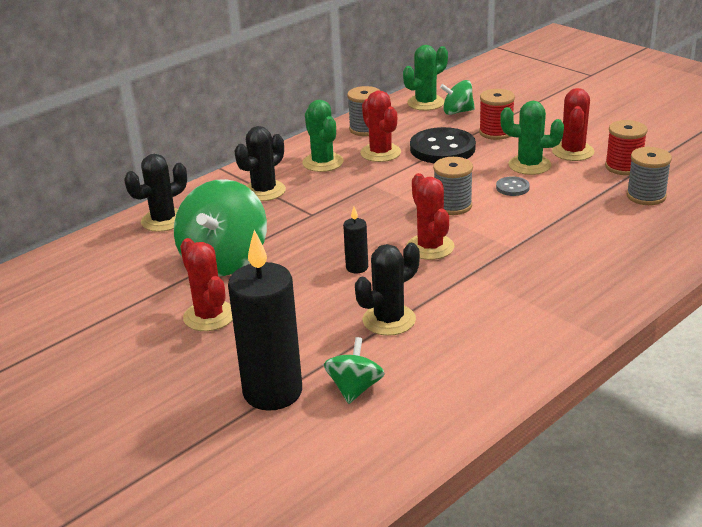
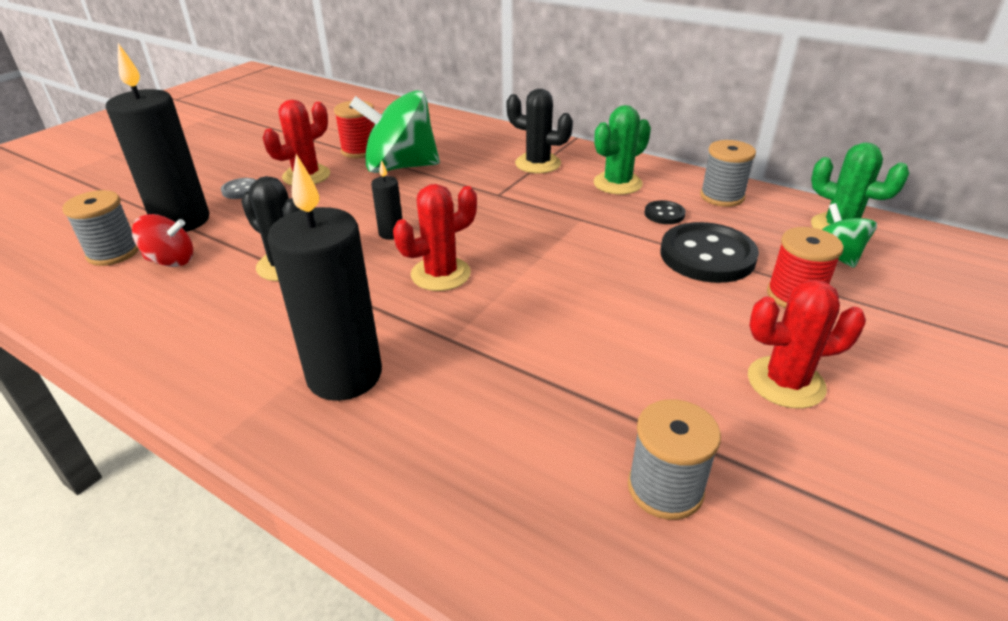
camera: 75 degrees right, 5 degrees up
(163, 220) = (466, 131): black cactus -> none
(355, 388) = (171, 261): green spinning top -> red spinning top
(380, 153) = (664, 214): red cactus -> black button
(452, 206) = (549, 280): grey spool -> grey spool (113, 253)
(512, 187) = (622, 326): grey button -> grey button (241, 190)
(529, 165) = (705, 337): green cactus -> none
(544, 289) = (344, 375): none -> black candle
(623, 167) = (768, 452): red spool -> red spool (360, 150)

